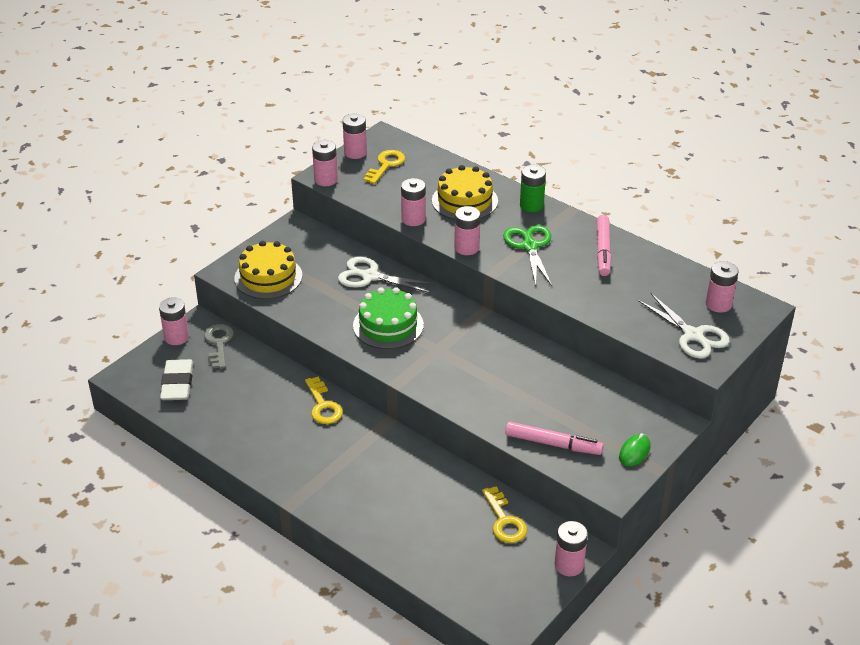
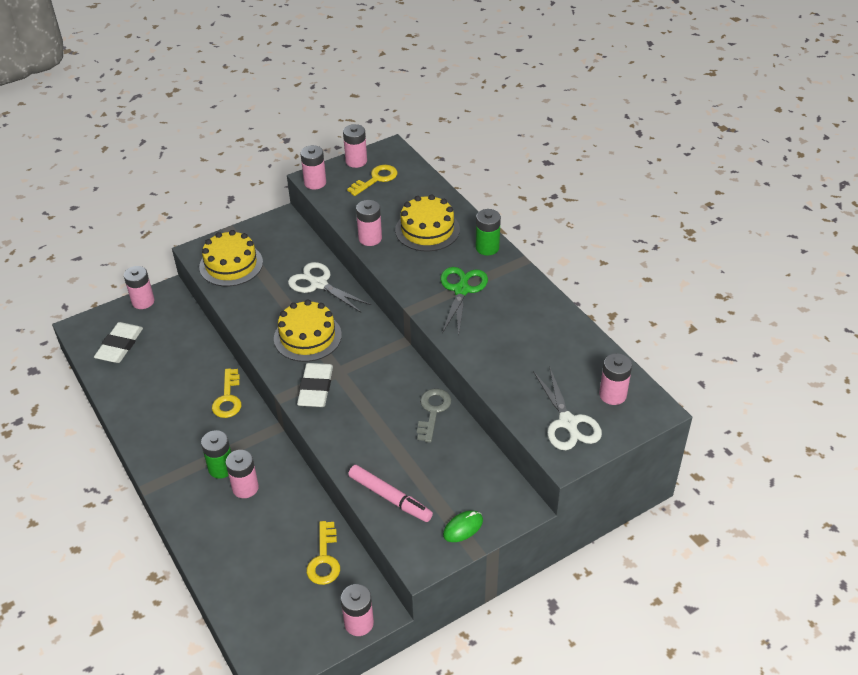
camera: 20 degrees right, 5 degrees up
(219, 343) = (174, 316): grey key -> grey key (433, 411)
(355, 469) = (221, 468): none -> green battery
(388, 325) = (307, 337): green cake -> yellow cake
(424, 368) = (315, 388): none -> white eraser
(466, 248) = (402, 278): pink battery -> pink battery (245, 488)
(603, 250) = (529, 310): pink marker -> none

